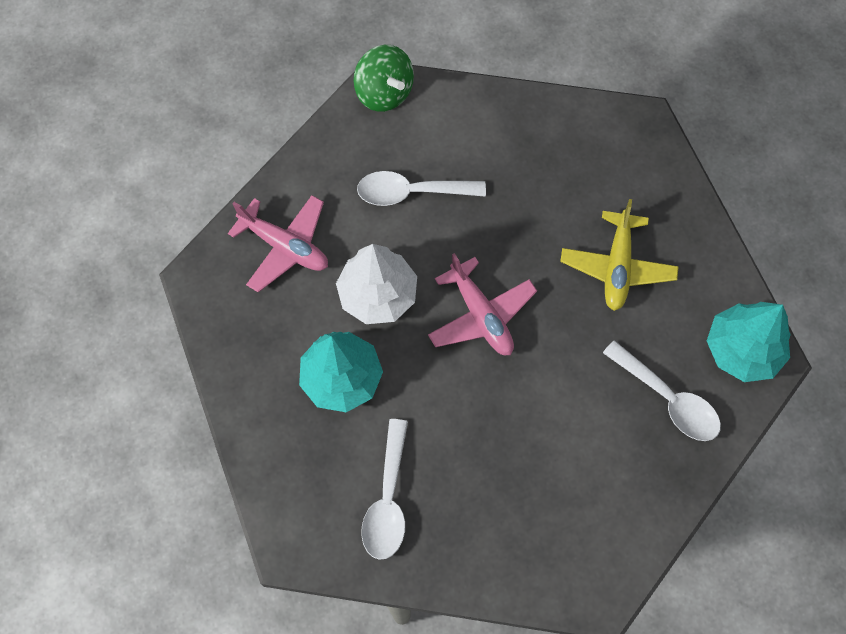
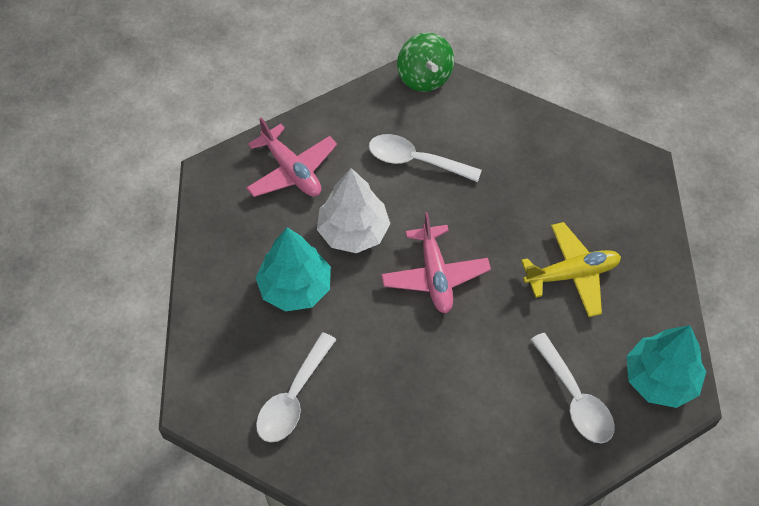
camera: 20 degrees right, 10 degrees down
(617, 267) = (572, 274): yellow plane -> yellow plane turned 135 degrees counterclockwise

